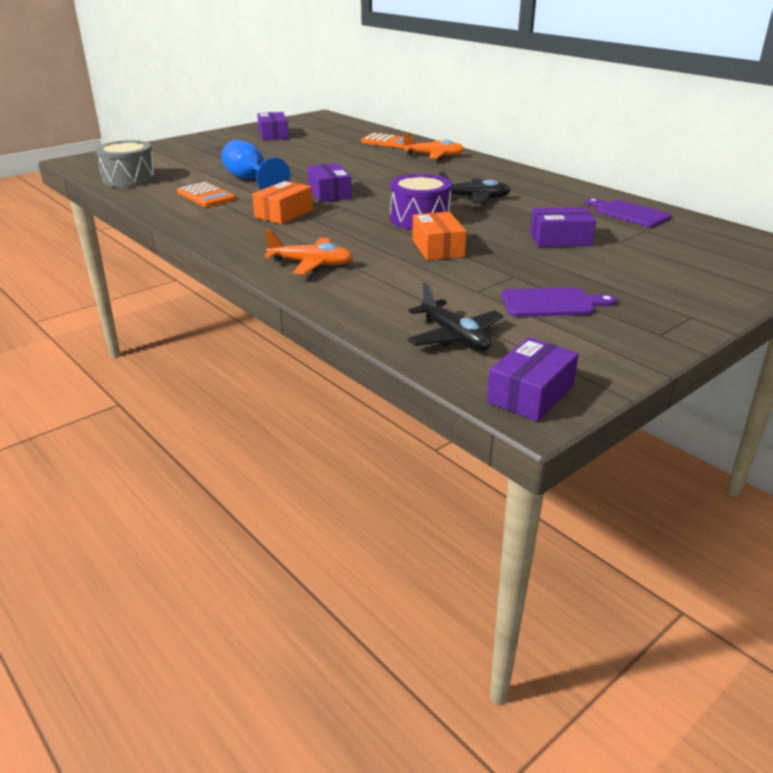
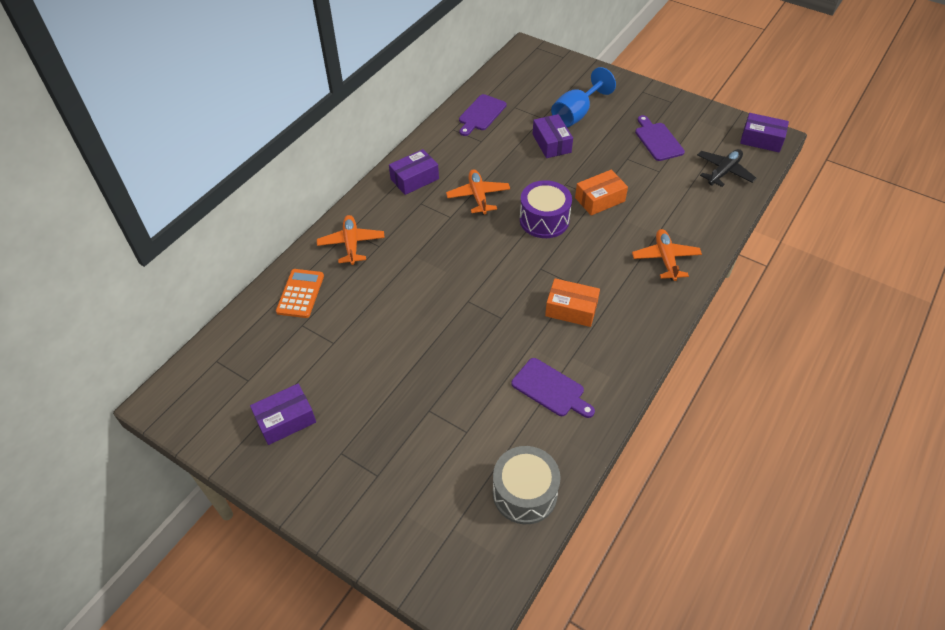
camera: 105 degrees left, 20 degrees up
(206, 196) = (550, 389): orange calculator -> purple cutting board
(251, 180) = (487, 370): blue goblet -> blue goblet (576, 114)
(329, 193) = (503, 293): purple box -> purple box (414, 179)
(474, 198) = (478, 196): black plane -> orange plane

